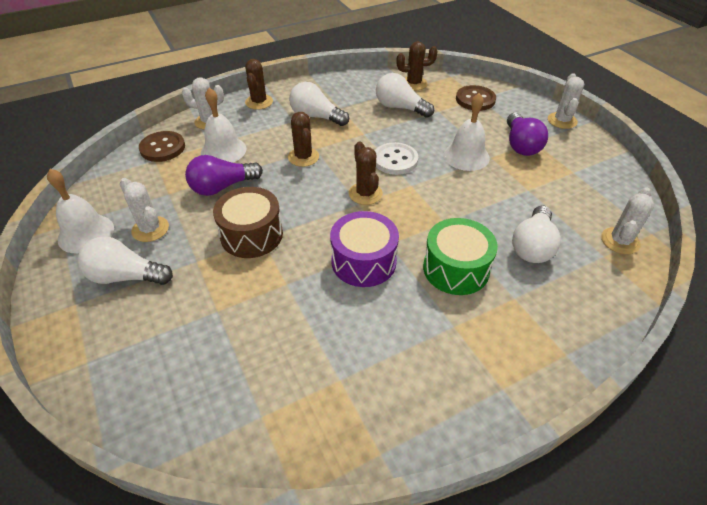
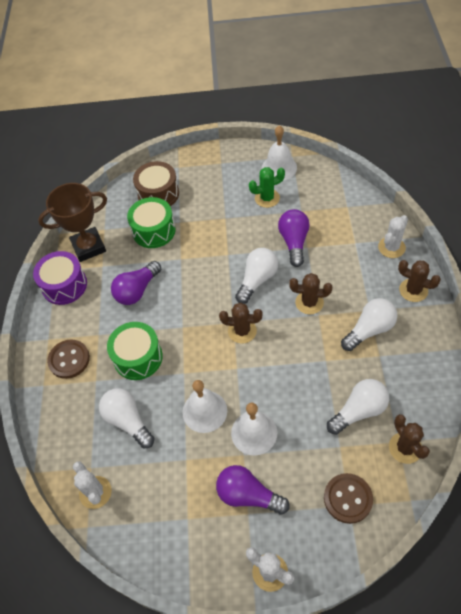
camera: 120 degrees right, 10 degrees up
(126, 276) = (230, 184): white light bulb -> white light bulb (257, 280)
(150, 229) = (267, 198): white cactus -> green cactus
(162, 148) = (362, 212): brown button -> brown button (69, 360)
(223, 150) = (342, 250): white bell -> white bell (204, 411)
(244, 337) = (154, 231): none -> green drum
(251, 235) = (233, 249): brown drum -> brown drum (158, 194)
(310, 422) = (89, 247): none -> brown trophy
(362, 311) = (137, 290): none -> purple light bulb
(363, 261) = (175, 305): purple drum -> purple drum (64, 285)
(395, 160) = (274, 370): white button -> none
(414, 83) = (405, 448): brown cactus -> brown cactus turned 45 degrees counterclockwise

